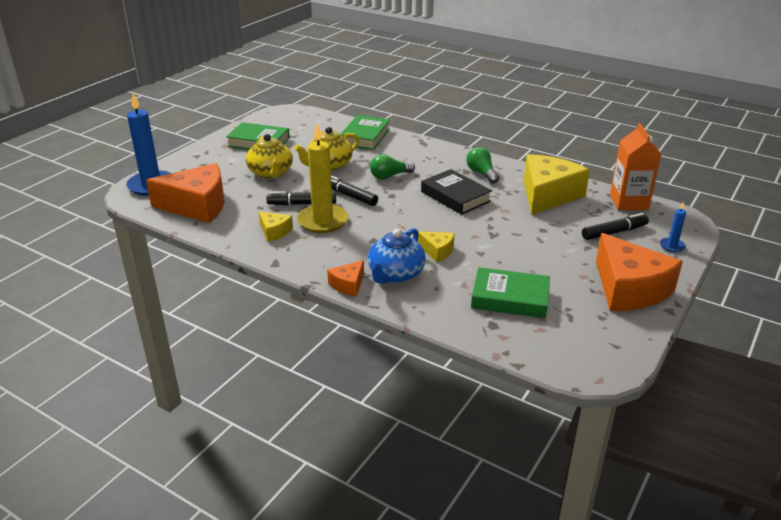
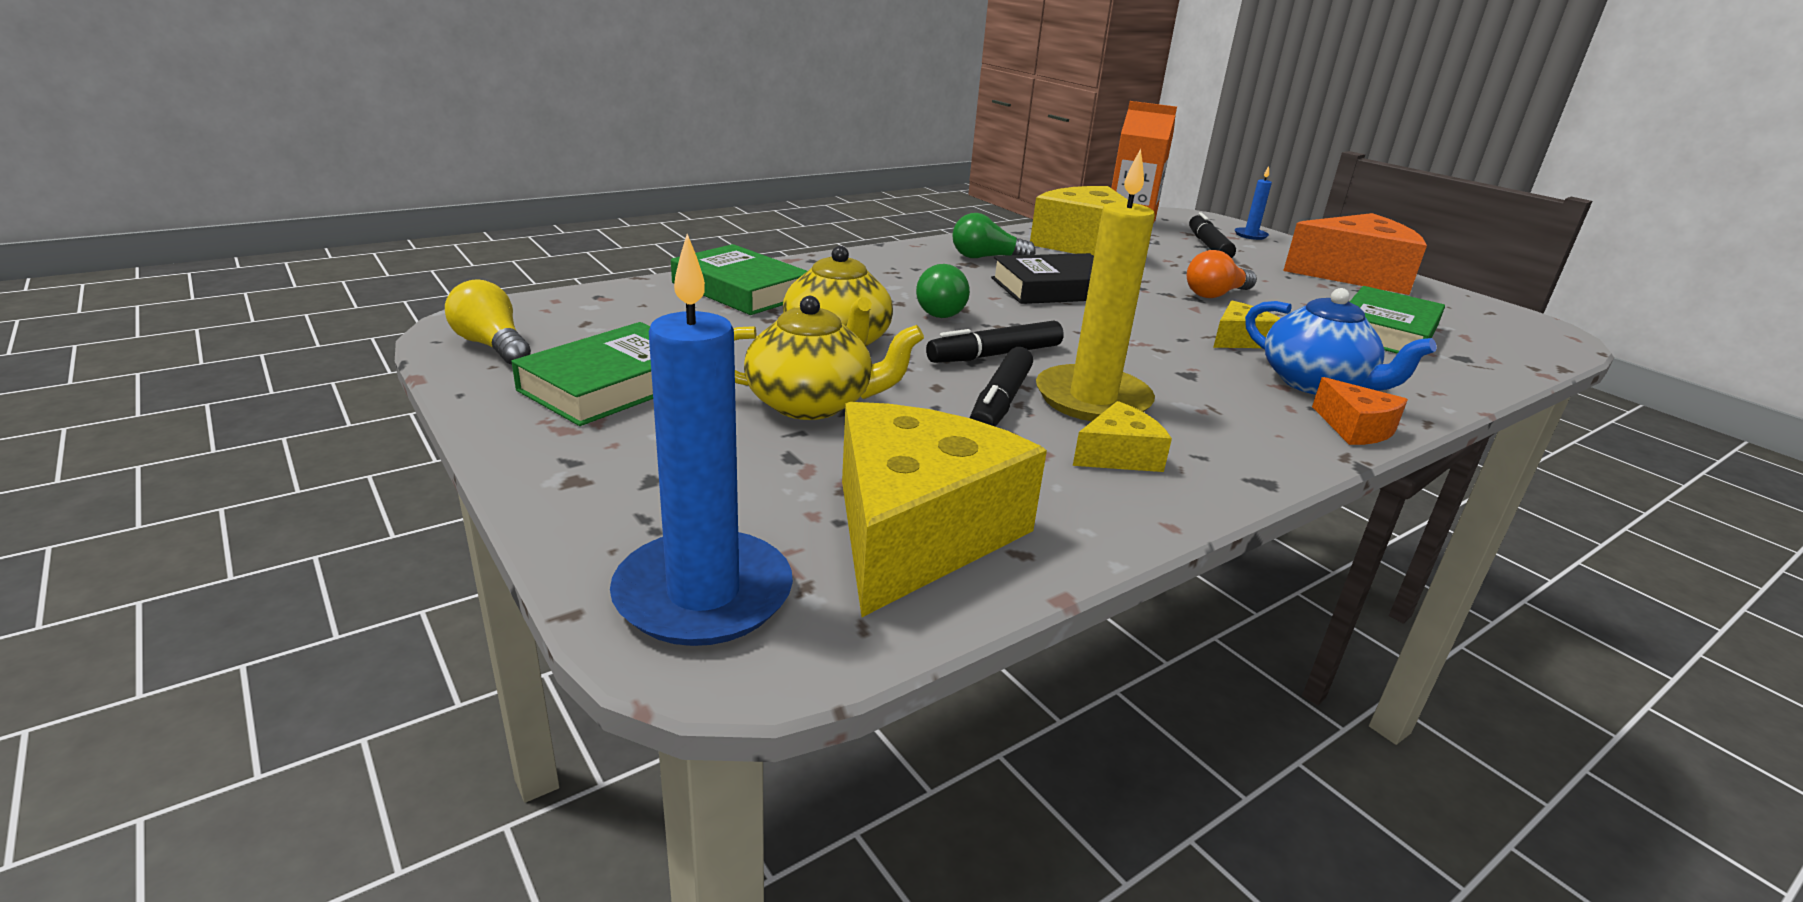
camera: 70 degrees left, 5 degrees down
(197, 205) = (916, 532): orange cheese -> yellow cheese
(271, 119) = (492, 346): none -> yellow light bulb
(508, 240) = (1215, 294): none -> orange light bulb

